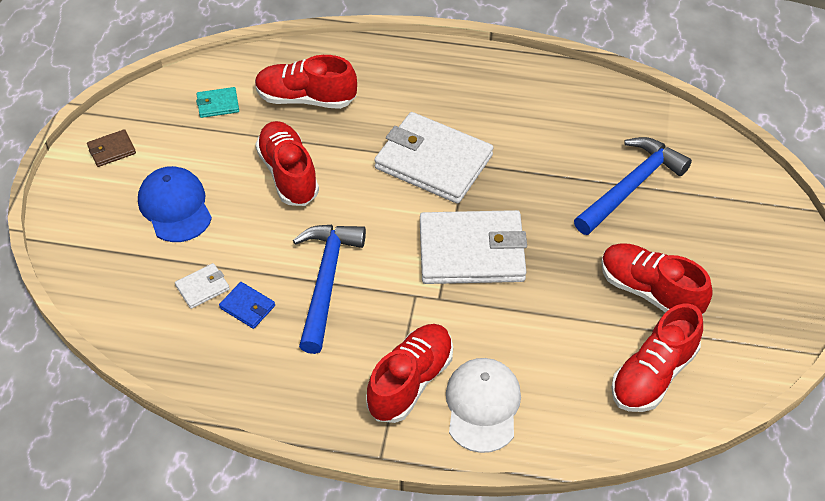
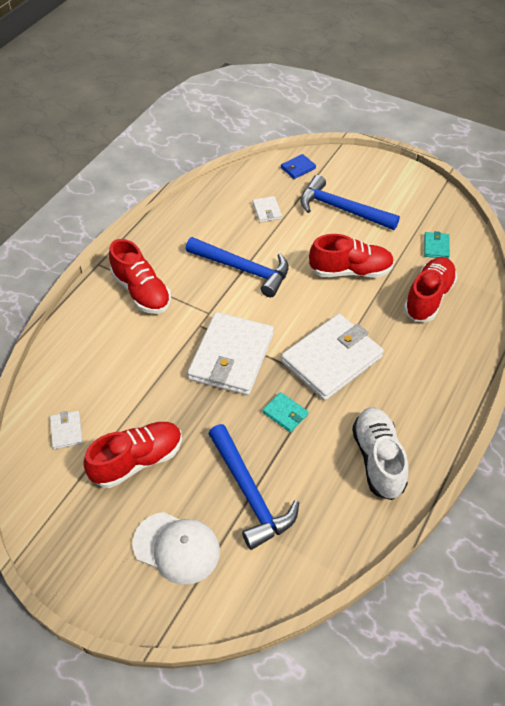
camera: 110 degrees right, 0 degrees up
(111, 150) = (406, 188): brown wallet -> none
(175, 206) = (341, 209): blue cap -> blue hammer
(247, 307) = (241, 228): blue wallet -> blue wallet (298, 168)
(482, 406) = (102, 323): white cap -> white cap (177, 547)
(524, 183) = (285, 413): none -> turquoise wallet
(539, 101) = (378, 459): none -> white shoe
(653, 374) = (66, 431): red shoe -> white wallet

